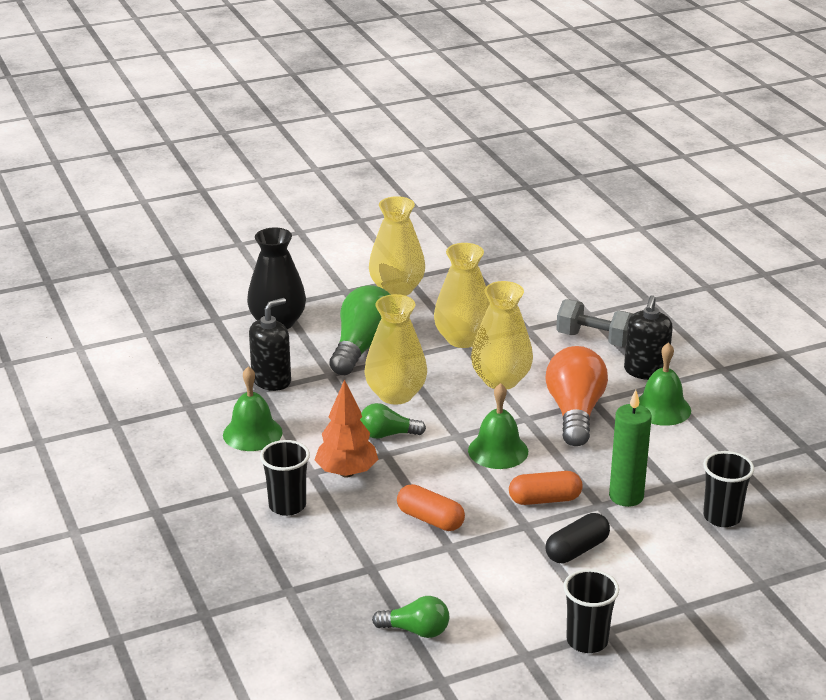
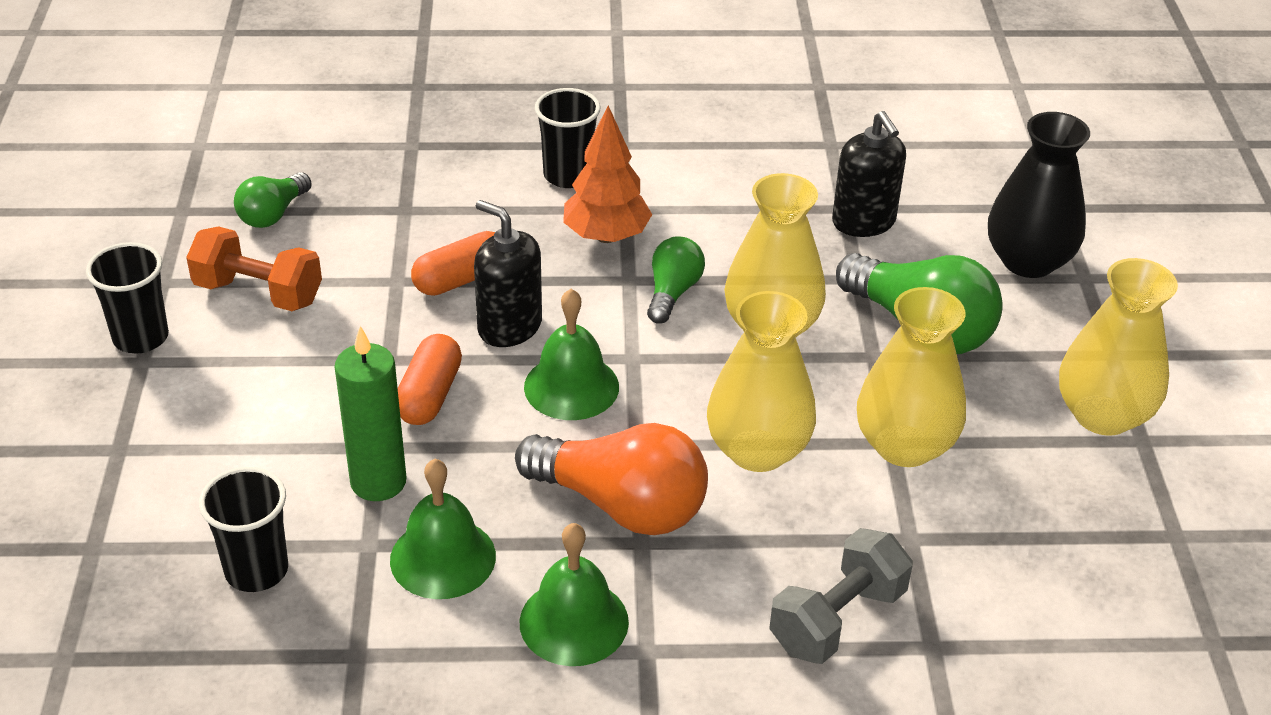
camera: 110 degrees right, 10 degrees up
(252, 433) = (740, 180): green bell -> green bell (443, 558)
(505, 604) = (258, 293): none -> orange dumbbell
(577, 550) = (304, 388): black capsule -> none
(645, 371) = (699, 649): black soap dispenser -> black soap dispenser (509, 327)

